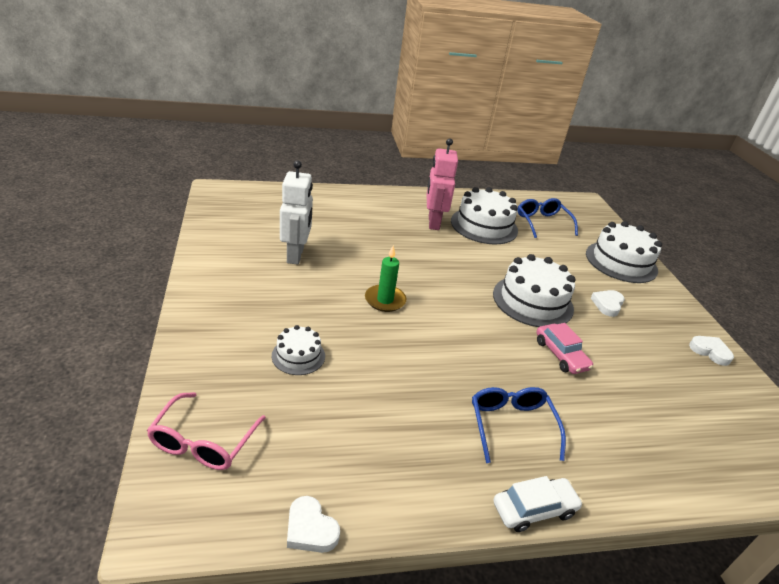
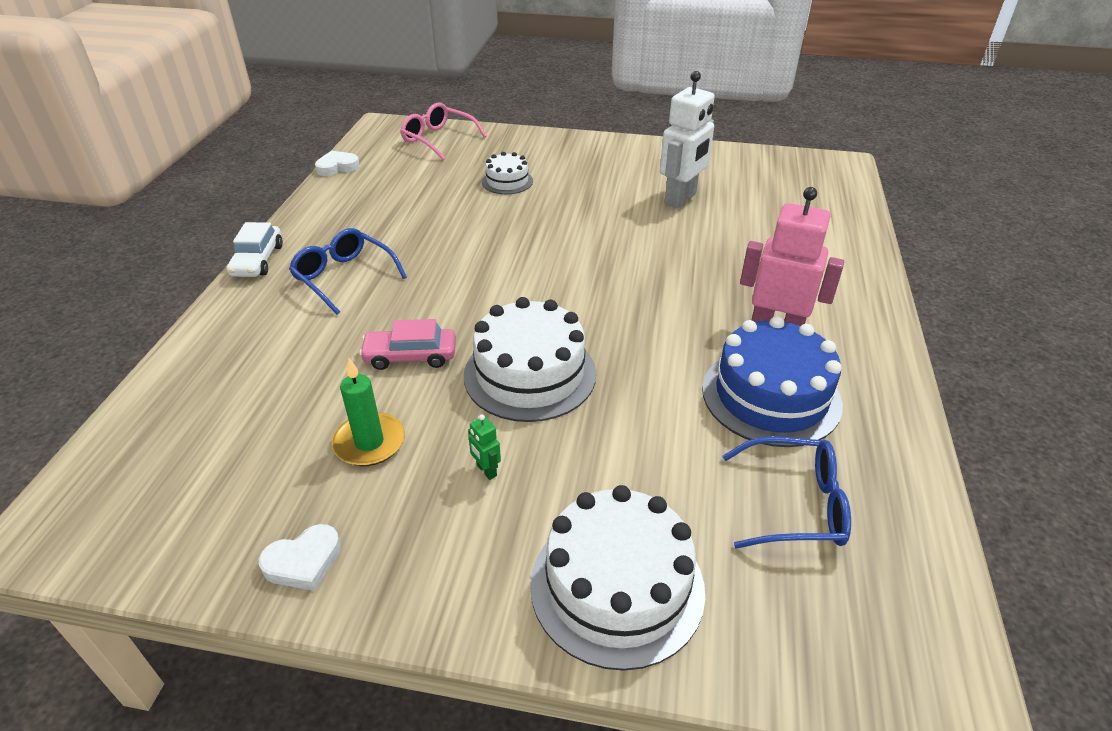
camera: 115 degrees right, 5 degrees up
(296, 255) = (681, 199): white robot -> white robot turned 75 degrees counterclockwise
(385, 300) = (575, 243): green candle -> green candle (369, 442)
(484, 226) = (771, 396): white cake -> blue cake
(511, 425) = (344, 277): blue glasses -> blue glasses turned 150 degrees counterclockwise
(607, 305) = (486, 470): white heart -> green robot

